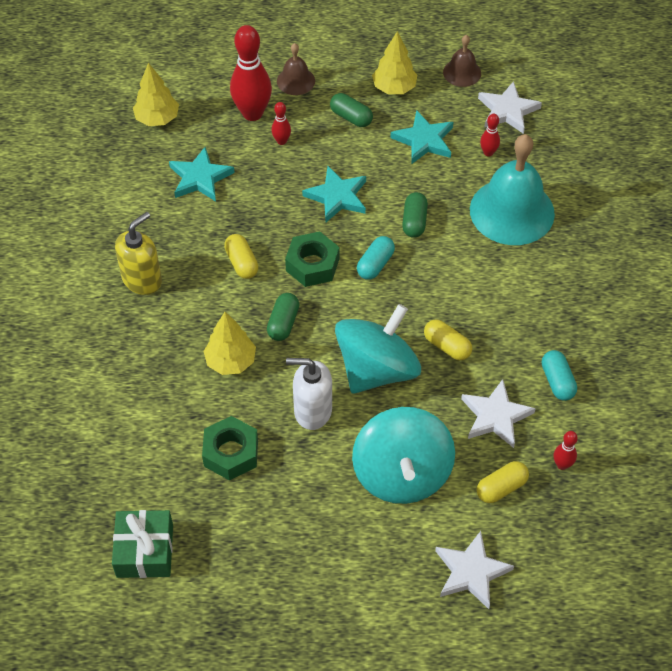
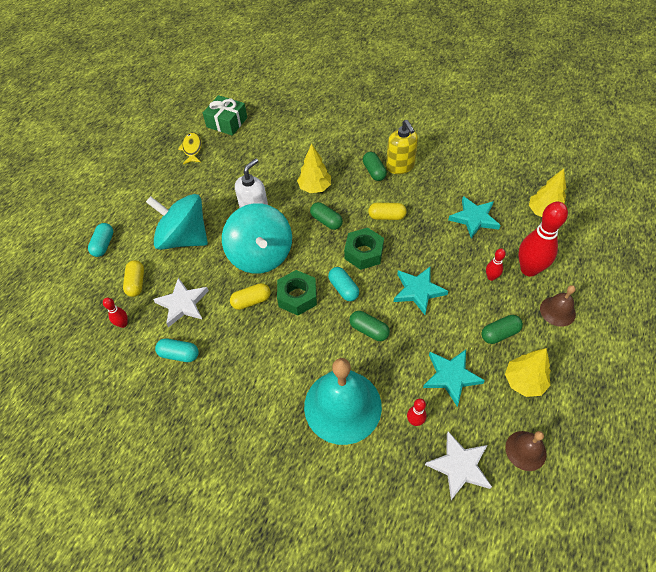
camera: 120 degrees right, 0 degrees up
(167, 305) = (374, 172): none -> green capsule
(229, 568) = (192, 148): none -> yellow fish
(231, 453) = (255, 169): green nut -> green nut (297, 296)
(471, 572) = (104, 245): white star -> turquoise capsule

